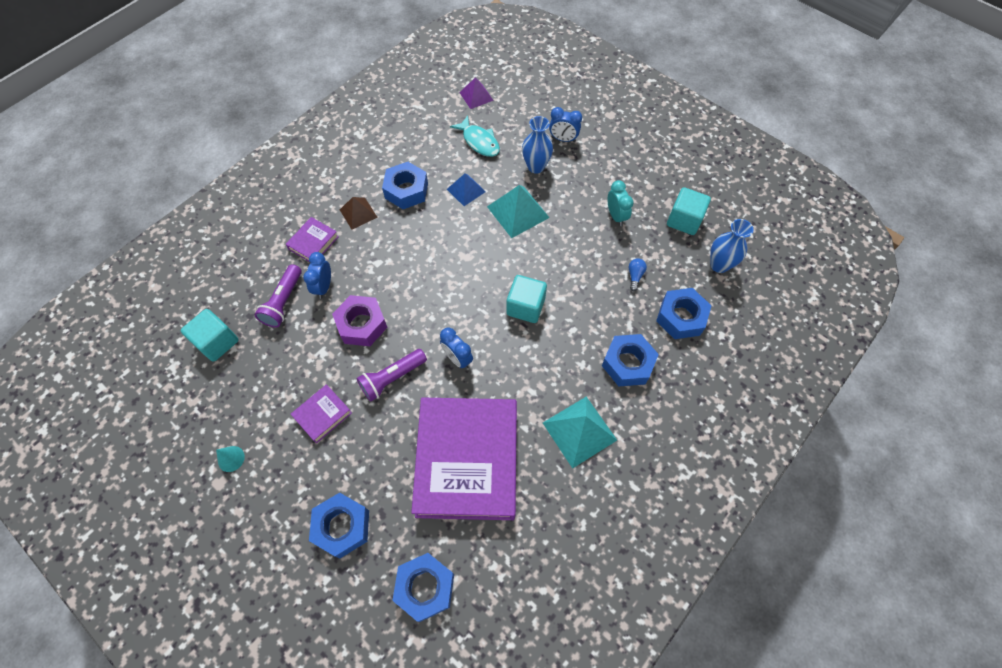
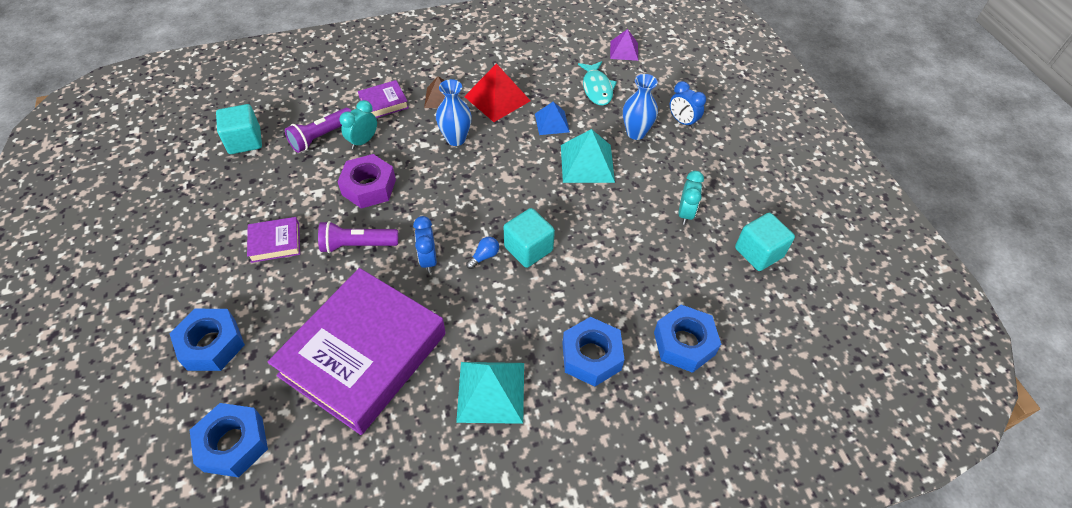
camera: 30 degrees right, 10 degrees down
(231, 458) = (177, 236): turquoise cone -> none
(324, 287) = (363, 141): blue clock -> turquoise clock
(406, 190) = (497, 98): blue nut -> red pyramid
(635, 276) = (663, 278): blue light bulb -> blue light bulb (484, 256)
(719, 265) = (768, 315): blue vase -> blue vase (456, 139)

